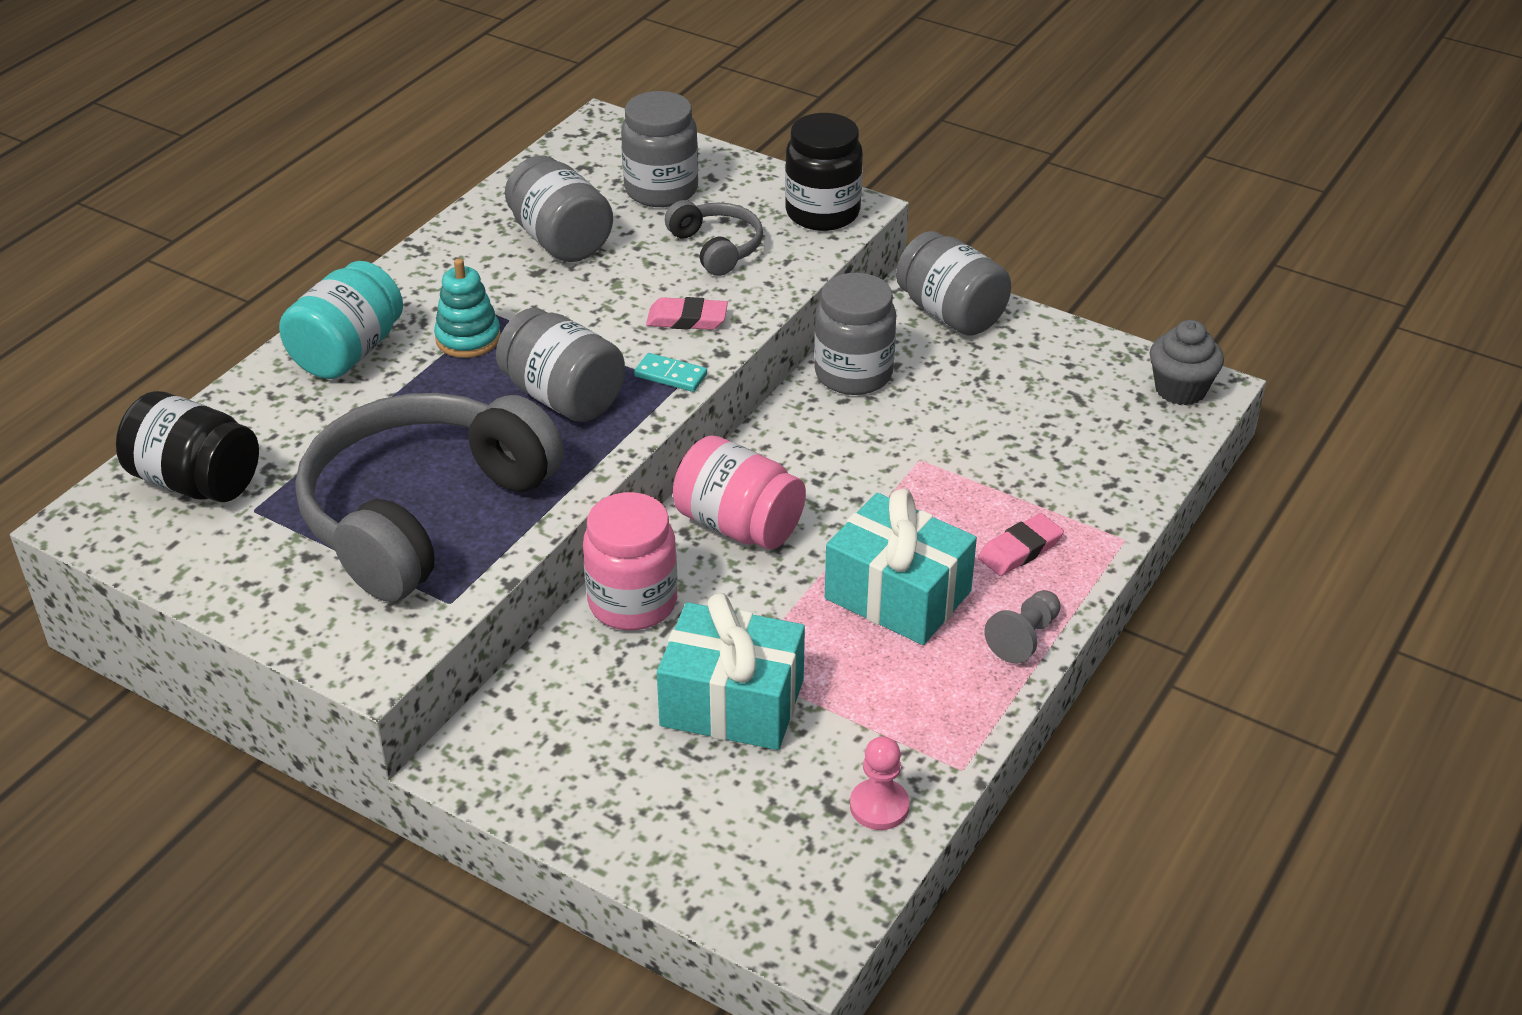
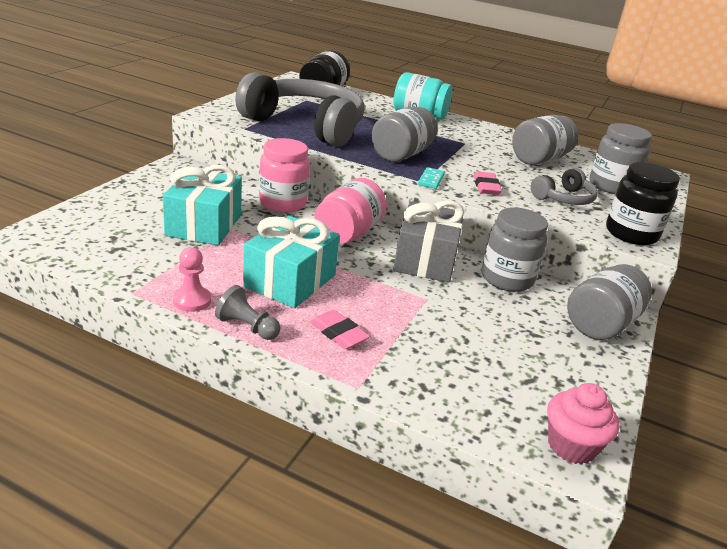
camera: 80 degrees right, 10 degrees down
(468, 338) = (441, 137): turquoise stacking toy -> none
(812, 447) = (425, 260): none -> grey gift
(879, 806) = (111, 263): pink pawn -> pink pawn (192, 300)
(1180, 389) = (571, 446): grey cupcake -> pink cupcake

